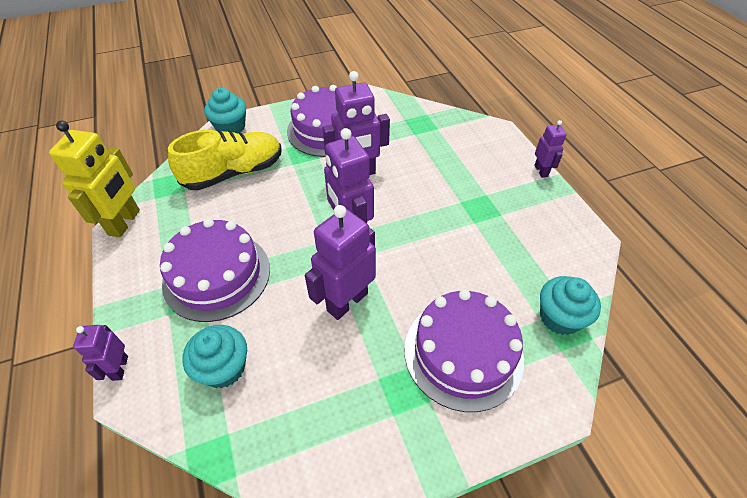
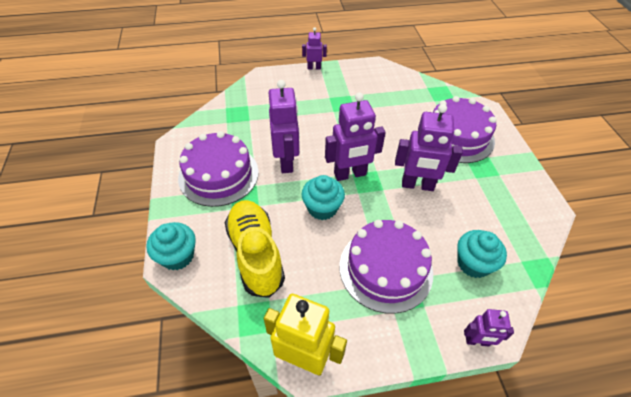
camera: 80 degrees left, 0 degrees up
(347, 301) = (417, 185): purple robot -> purple robot turned 45 degrees counterclockwise
(559, 317) = (433, 93): turquoise cupcake -> turquoise cupcake (322, 208)

